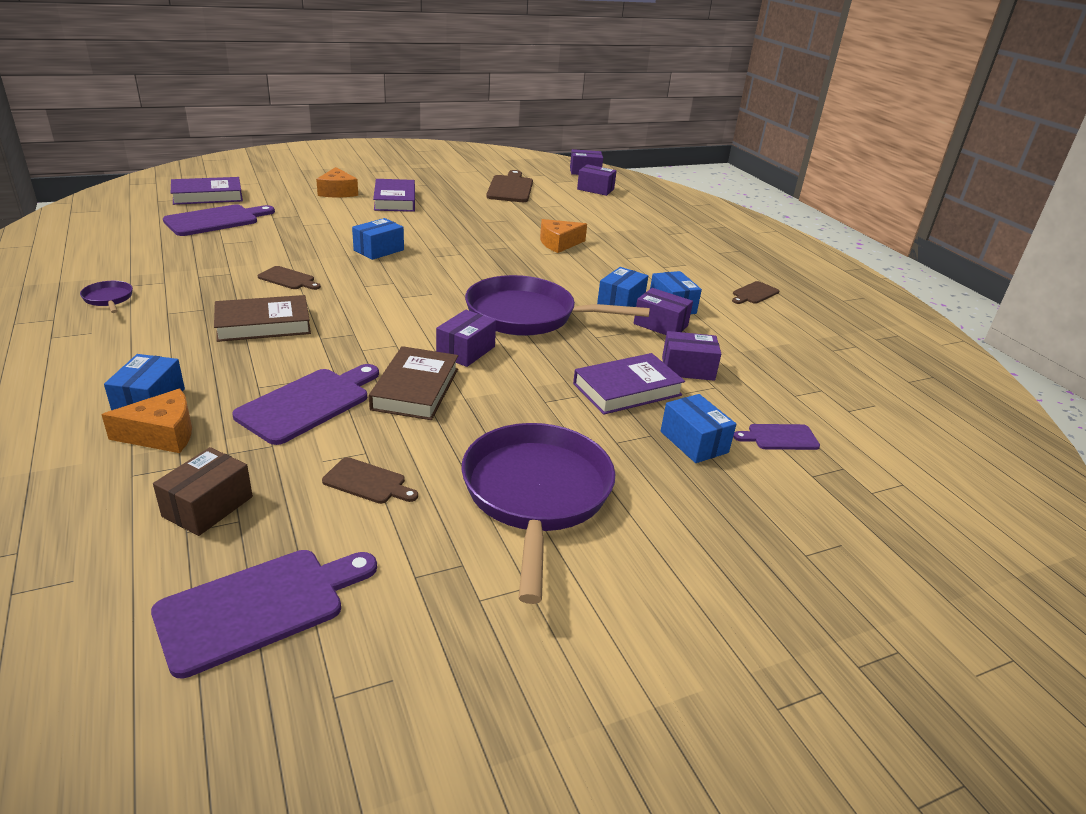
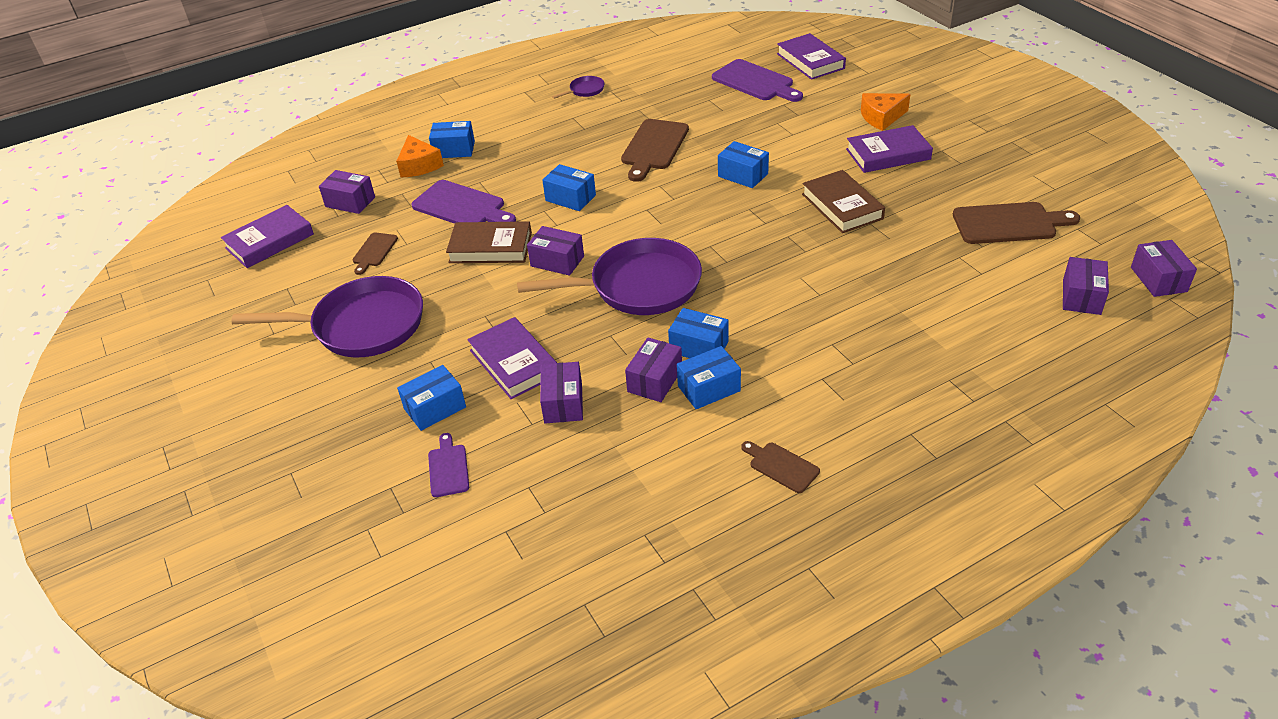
camera: 90 degrees right, 10 degrees up
(208, 506) = (350, 202): brown box -> purple box
(259, 607) = (269, 241): purple cutting board -> purple book
(263, 324) = (569, 159): brown book -> brown book (842, 206)
(288, 279) = (654, 147): brown cutting board -> brown cutting board, size x1.82
(349, 332) = (570, 198): none -> blue box
(527, 315) = (638, 286): purple pan -> purple pan turned 75 degrees clockwise
(559, 243) = (841, 285): orange cheese -> none

